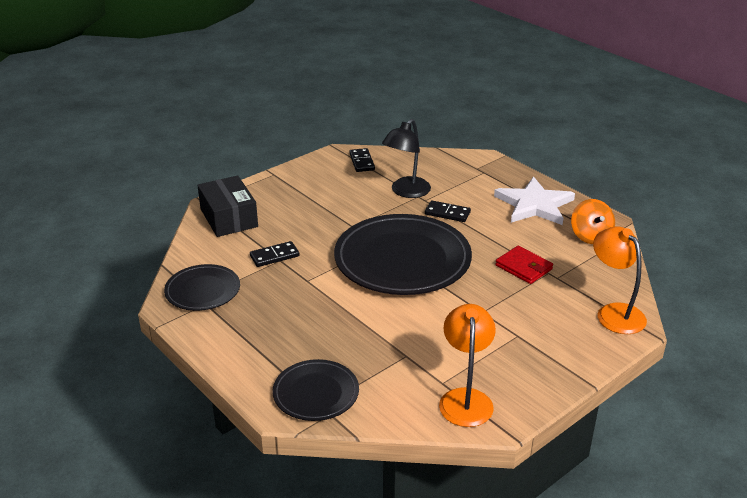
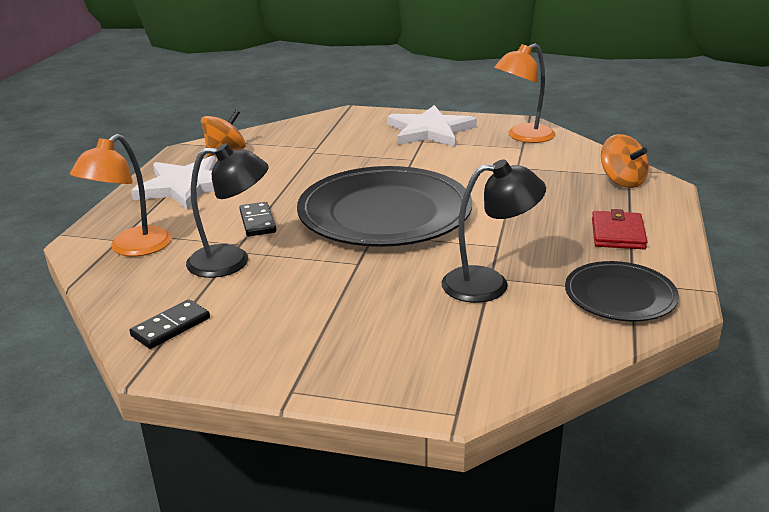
camera: 125 degrees left, 5 degrees down
(229, 218) = (463, 363): black box -> none
(274, 256) = (489, 284): black domino -> black lamp
(316, 393) = (622, 181): black plate -> orange spinning top
(523, 267) = (318, 162): red wallet -> red wallet (618, 234)
(537, 351) = (430, 131): none -> white star
(614, 312) = (339, 121): orange lamp -> orange lamp (132, 248)

